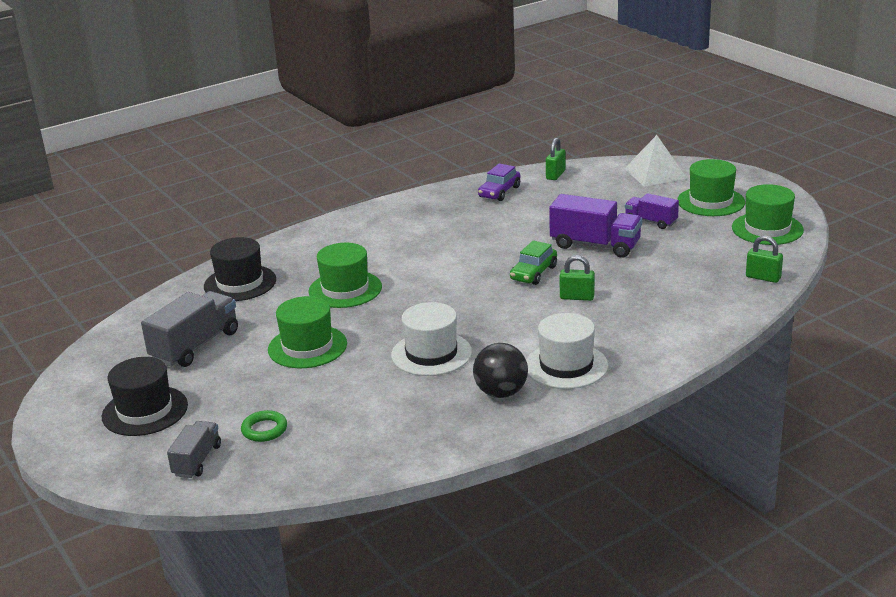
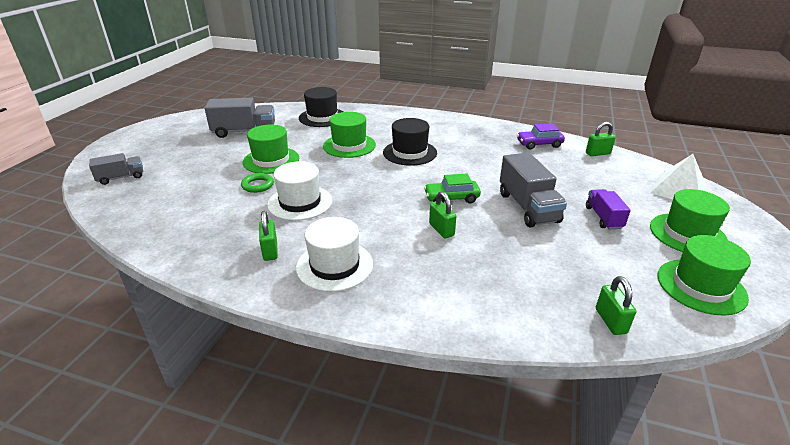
camera: 50 degrees right, 5 degrees up
(145, 411) = (167, 145): black hat -> black hat (410, 153)
(264, 430) = (166, 184): green ring -> green ring (258, 185)
(501, 393) = (270, 251): black ball -> green padlock
(595, 245) = (528, 207): purple truck -> grey truck

